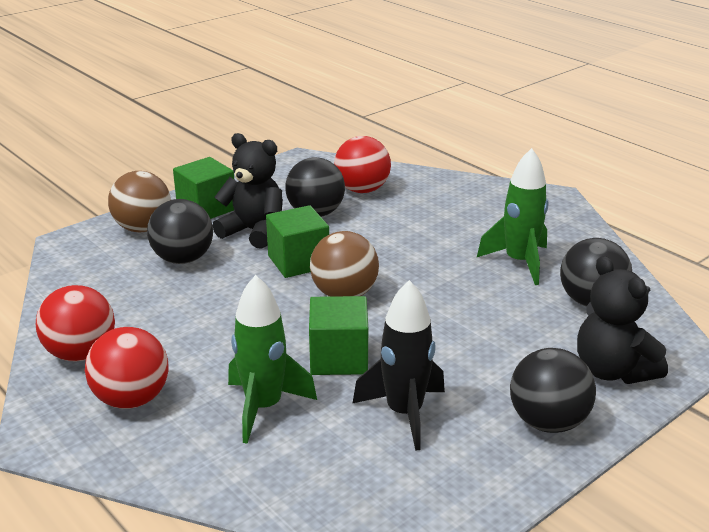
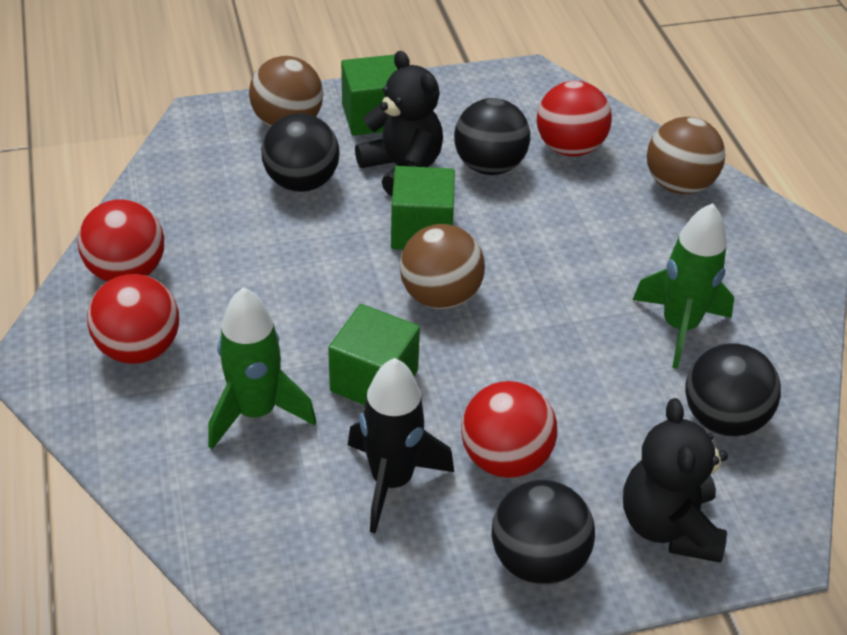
camera: 25 degrees right, 15 degrees up
(450, 190) = (678, 185): none -> brown ball
(472, 371) = (505, 458): none -> red ball

